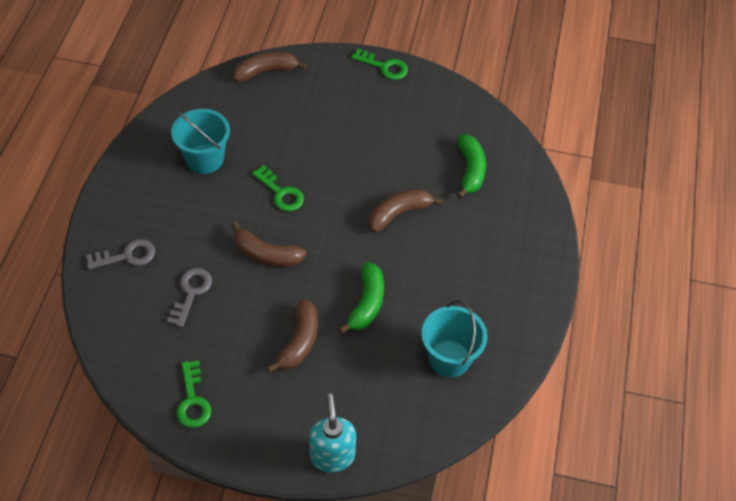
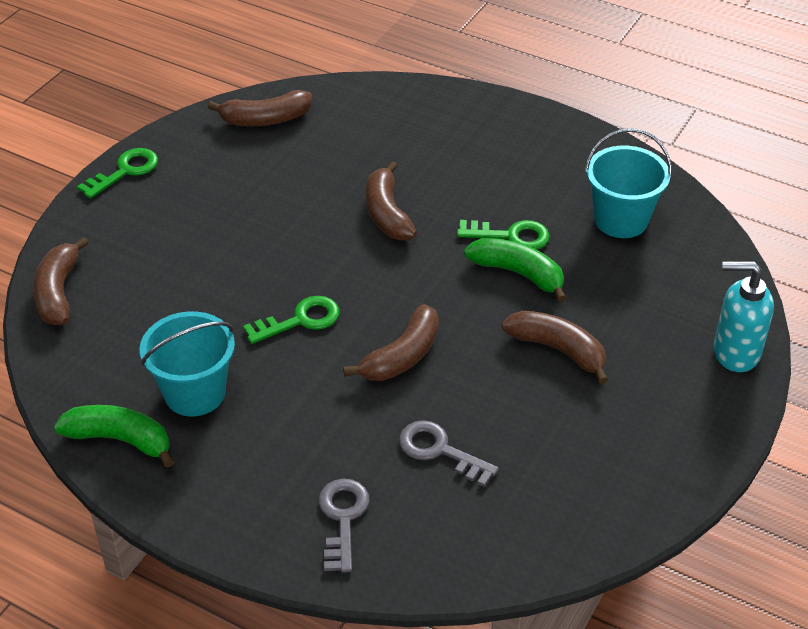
camera: 70 degrees left, 10 degrees down
(193, 400) = (623, 479): green key -> green key (511, 236)
(468, 121) = (265, 119): none -> brown banana
(470, 170) = (346, 136): green banana -> green banana (120, 439)

